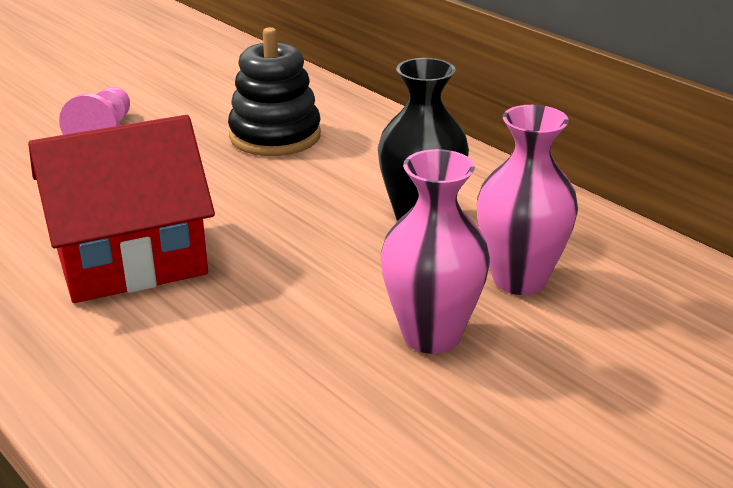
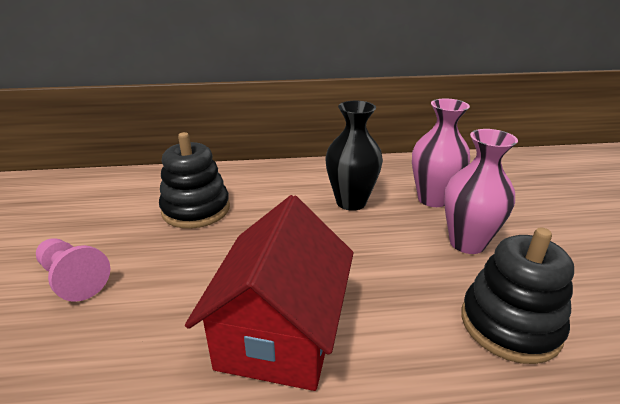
camera: 55 degrees left, 0 degrees up
(280, 404) = (510, 324): none -> black stacking toy

